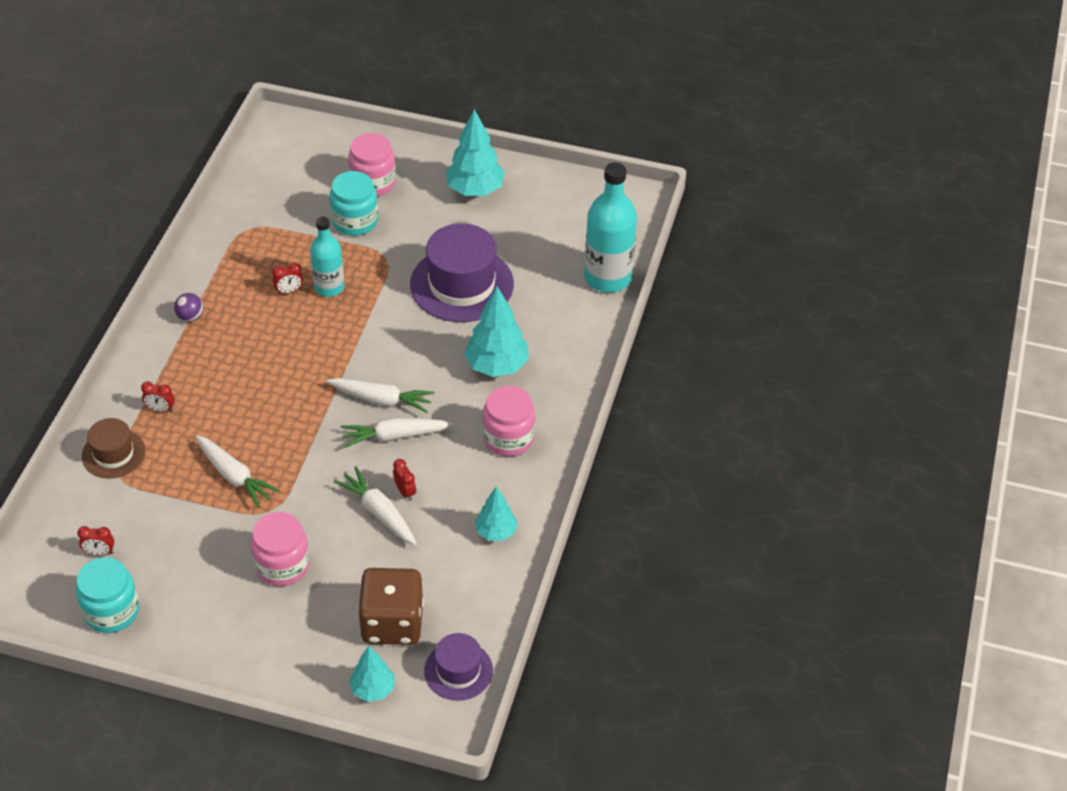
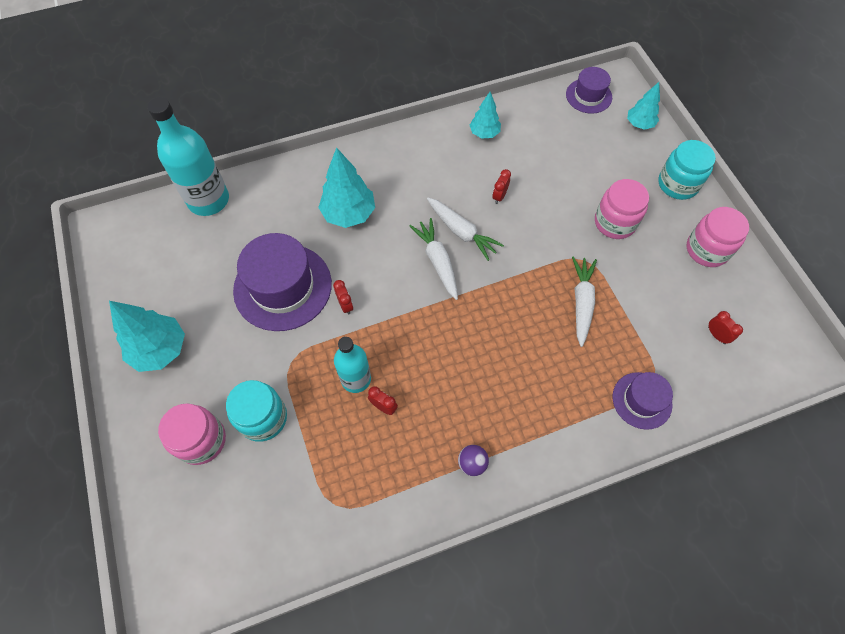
camera: 125 degrees left, 15 degrees up
(112, 611) = (741, 290): turquoise jar -> turquoise jar (677, 184)
(113, 453) = (642, 400): brown hat -> purple hat
(160, 409) = (576, 402): red clock -> red clock (345, 305)
(379, 512) = (528, 199): white carrot -> none
(392, 623) = (592, 142): brown dice -> none
(508, 438) = (407, 170): pink jar -> pink jar (707, 250)

